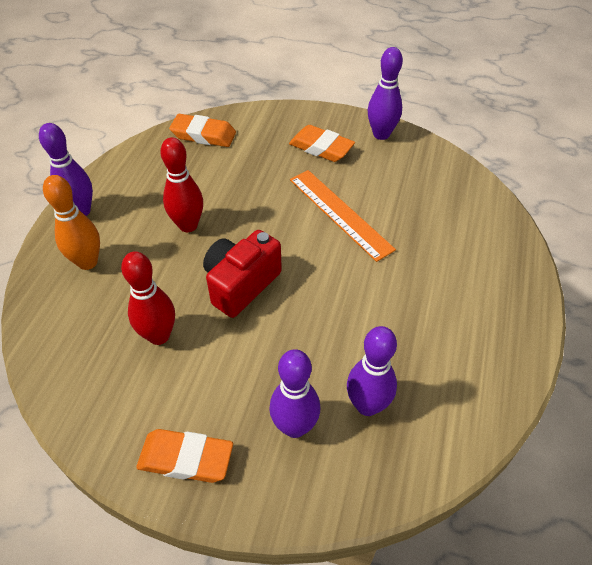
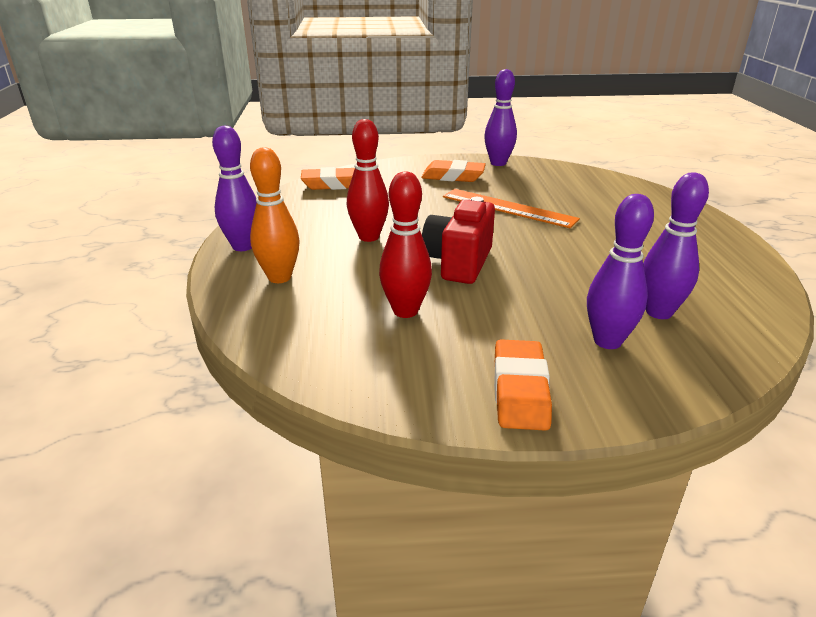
camera: 20 degrees left, 20 degrees down
(186, 458) = (520, 390): orange eraser -> orange eraser turned 75 degrees counterclockwise

